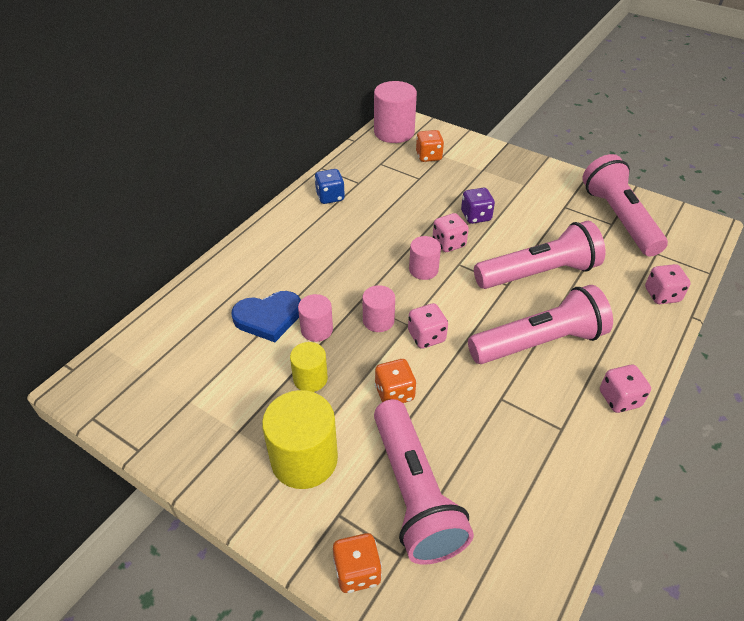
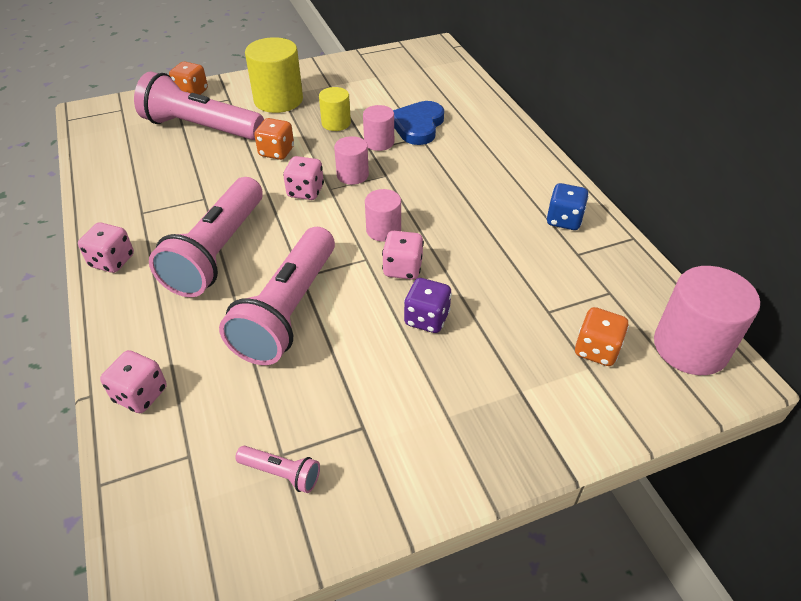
camera: 125 degrees right, 0 degrees up
(619, 218) = (281, 473): pink flashlight -> pink flashlight, size x0.42

